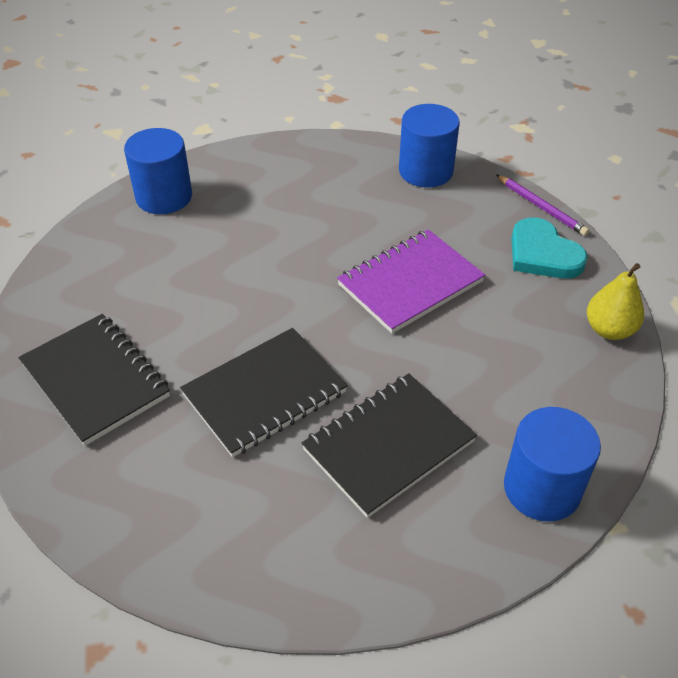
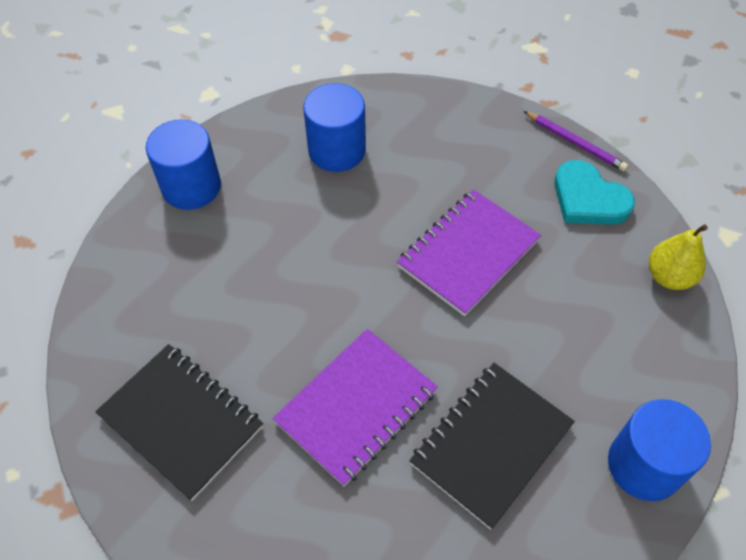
camera: 10 degrees left, 10 degrees up
(264, 394) = (356, 407): black notebook -> purple notebook
(425, 171) = (452, 115): blue cylinder -> blue cylinder (337, 150)

